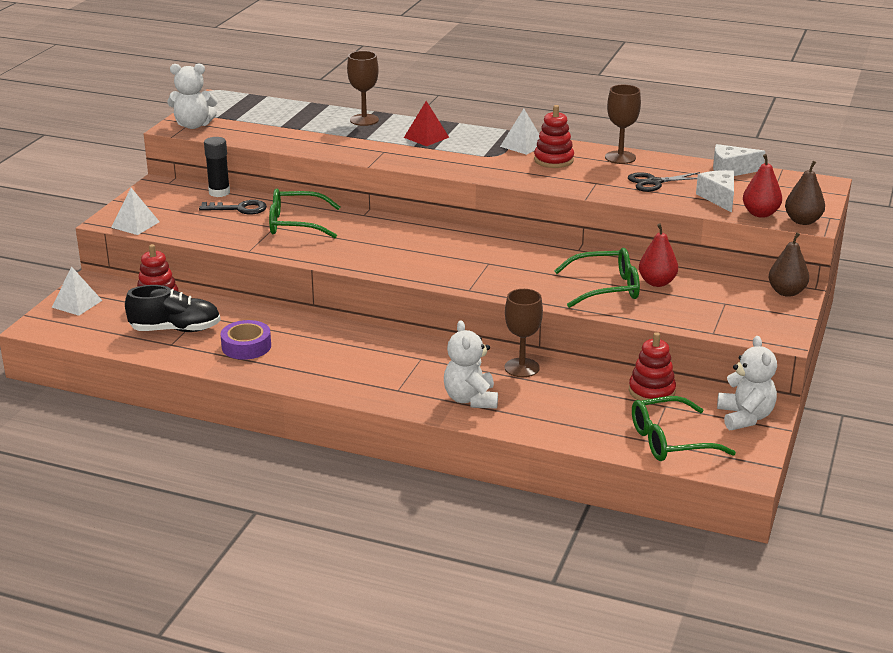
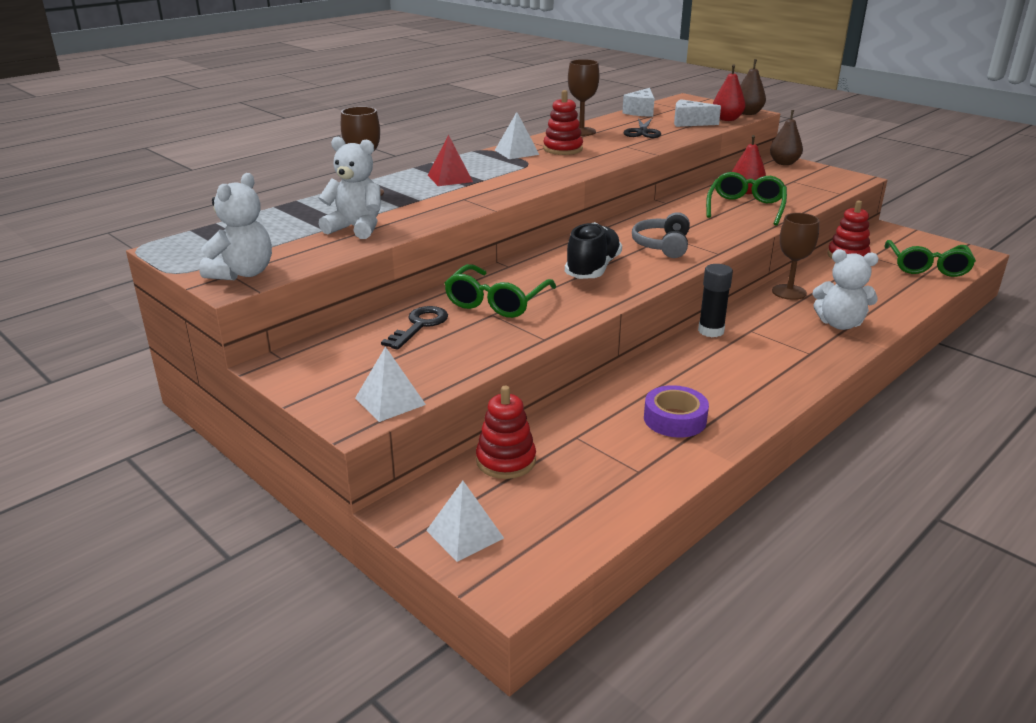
camera: 65 degrees left, 0 degrees up
(175, 329) = (602, 461): black shoe -> black shoe (593, 269)
(219, 192) = (356, 330): black glue stick -> black glue stick (711, 331)
(463, 264) = (662, 245): none -> grey headphones
(745, 417) = (895, 237): white teddy bear -> white teddy bear (356, 228)

